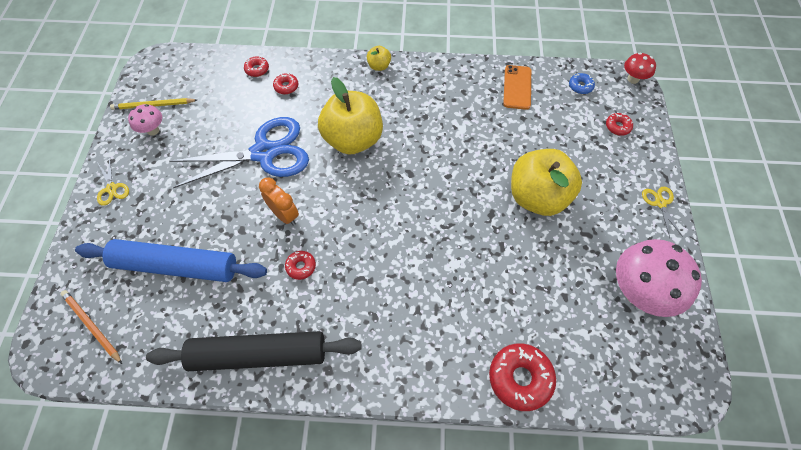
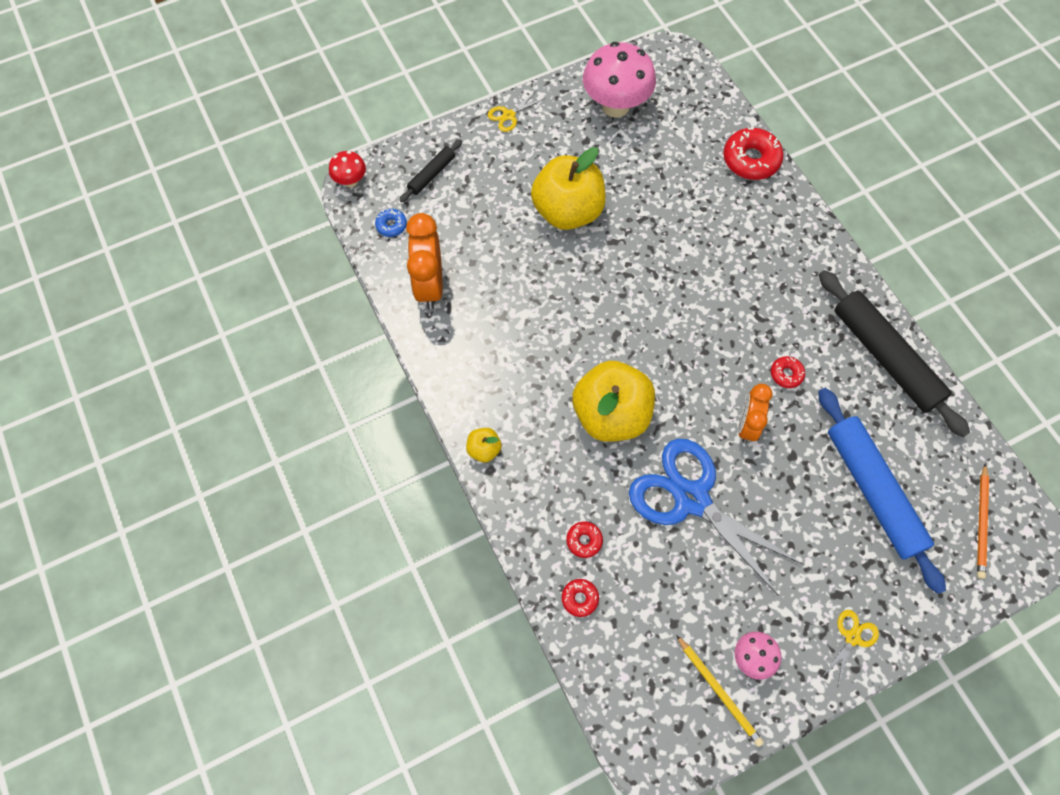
camera: 120 degrees left, 5 degrees up
(517, 87) = (429, 285): orange phone -> orange clock
(617, 127) = (432, 174): red donut -> black rolling pin

